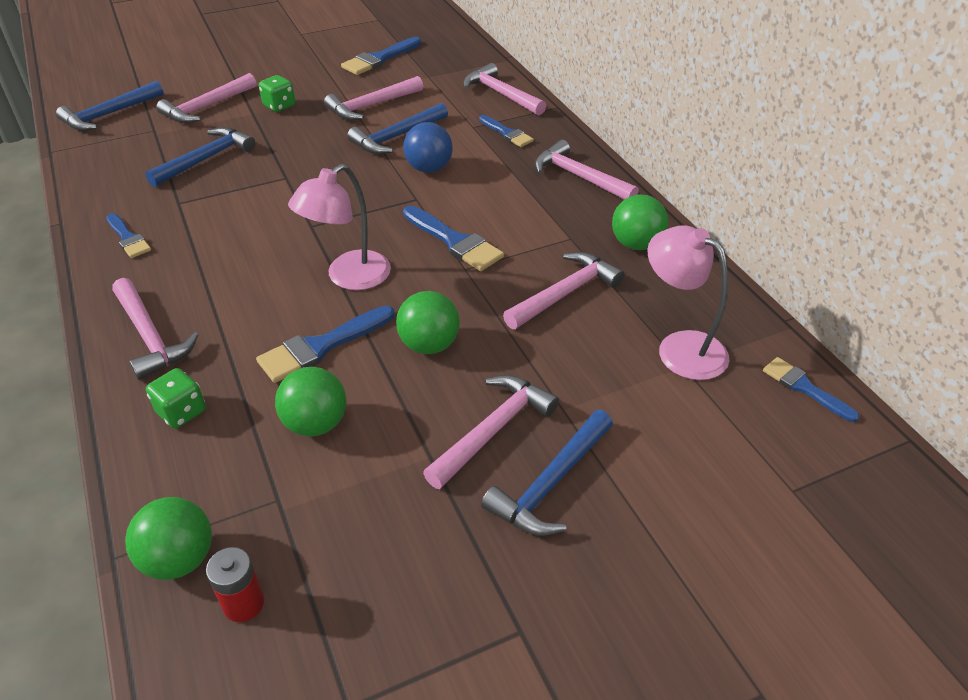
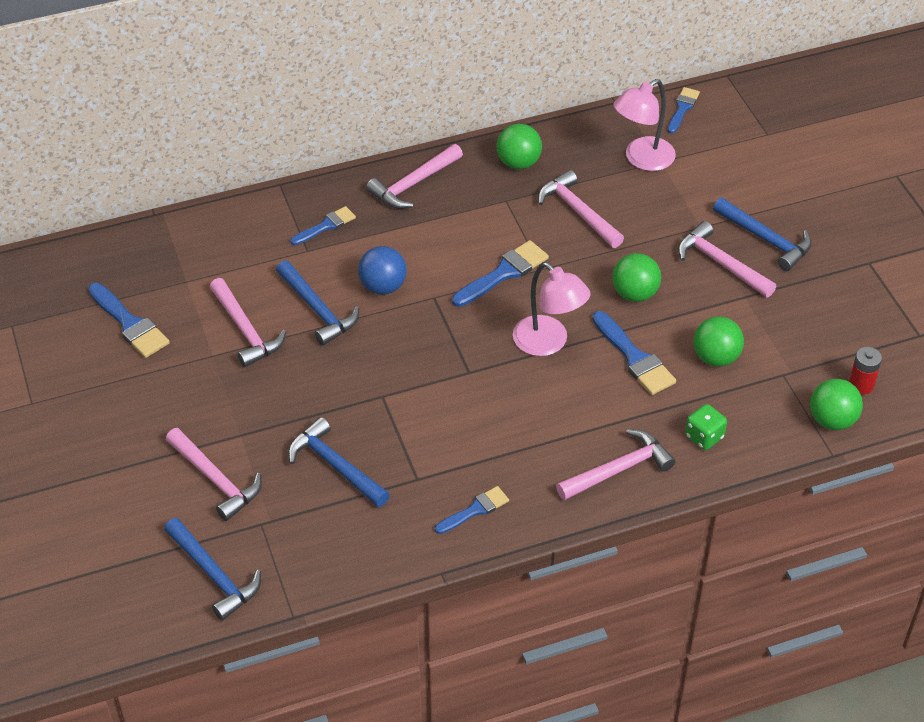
camera: 85 degrees left, 5 degrees up
(279, 106) = (228, 411): green dice -> none
(501, 94) = (243, 224): pink hammer -> none
(804, 388) = (682, 108): blue brush -> blue brush turned 150 degrees clockwise

